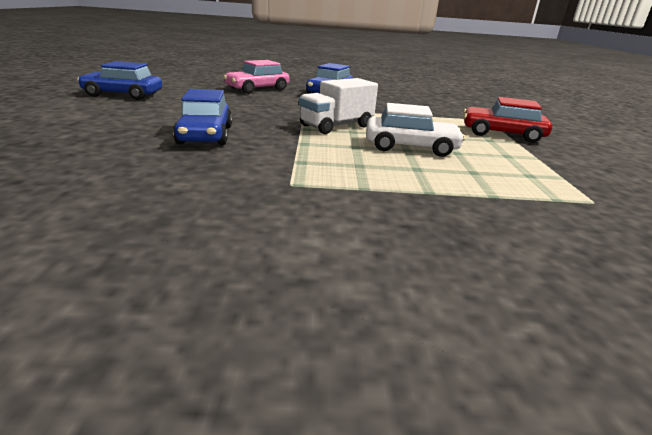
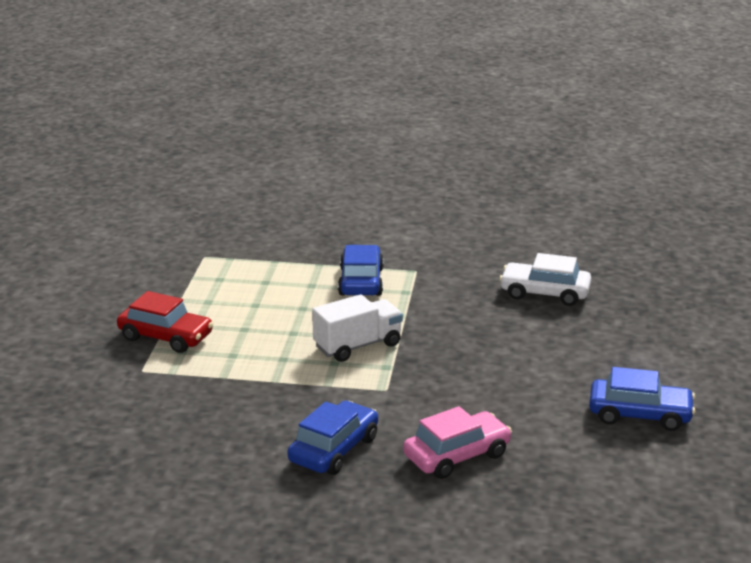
camera: 170 degrees left, 0 degrees up
(205, 135) = (494, 325): blue car -> blue car (361, 281)
(410, 147) = (296, 311): white car -> white car (544, 293)

